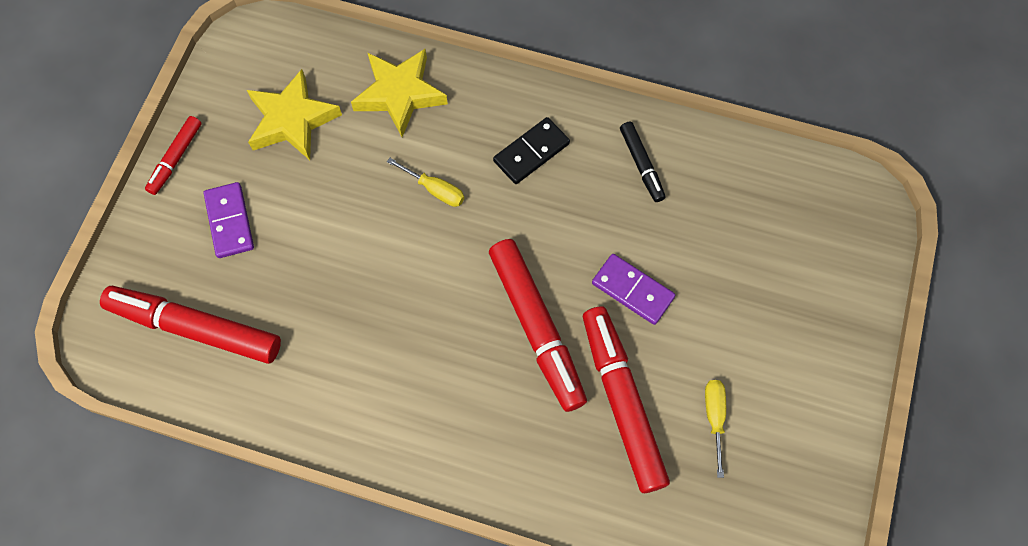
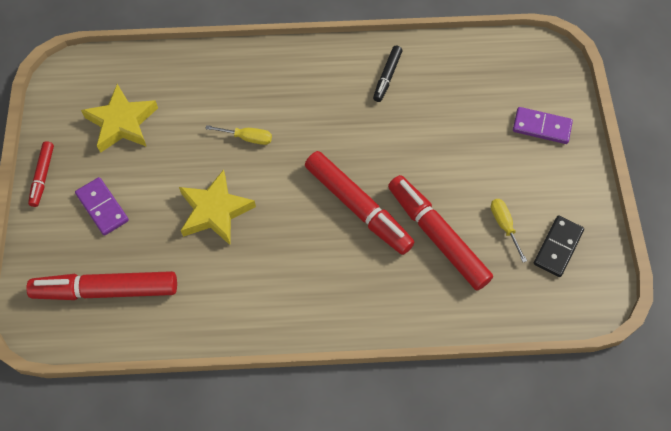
camera: 20 degrees left, 5 degrees down
(400, 94) = (195, 81): yellow star -> yellow star (215, 211)
(531, 152) = (307, 92): black domino -> black domino (558, 247)
(633, 290) = (415, 160): purple domino -> purple domino (541, 127)
(641, 165) = (387, 77): black marker -> black marker turned 60 degrees clockwise

